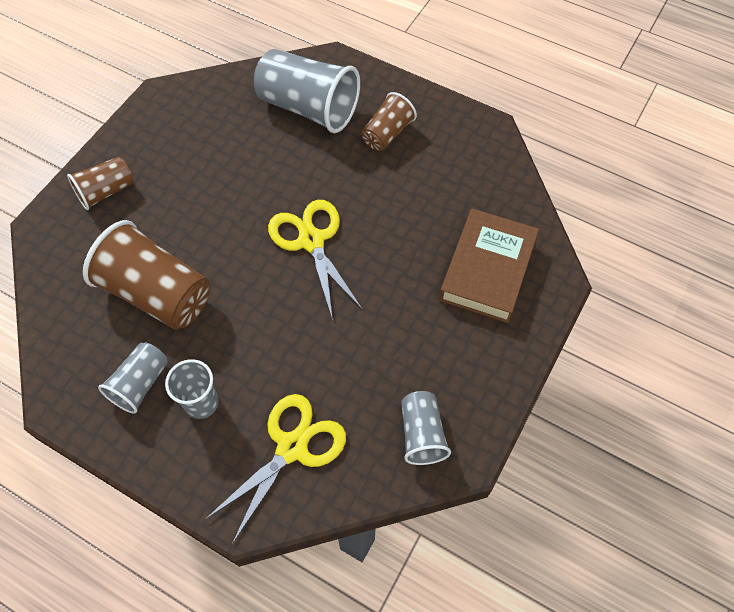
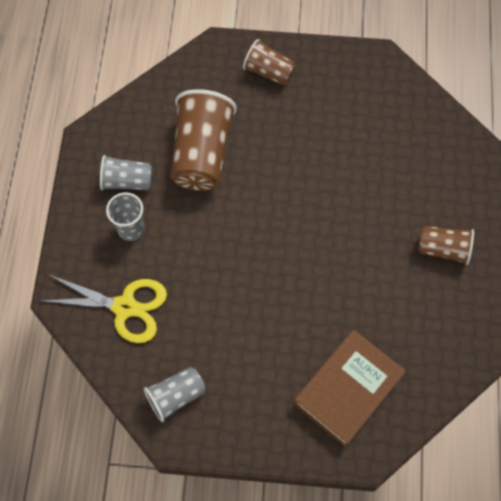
camera: 65 degrees right, 5 degrees up
(308, 108) = (433, 174): grey cup -> none
(311, 241) = (303, 239): yellow scissors -> none
(487, 270) = (348, 389): brown book -> brown book turned 45 degrees counterclockwise

